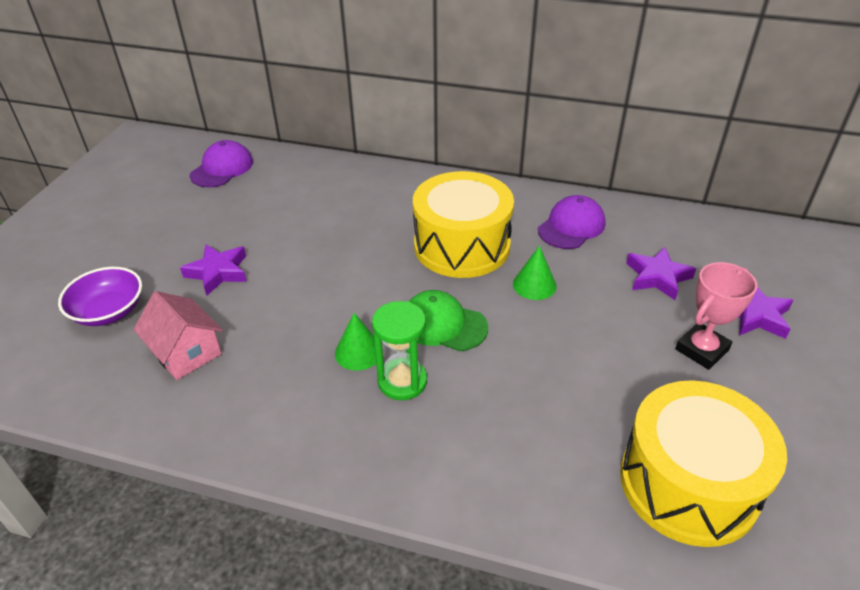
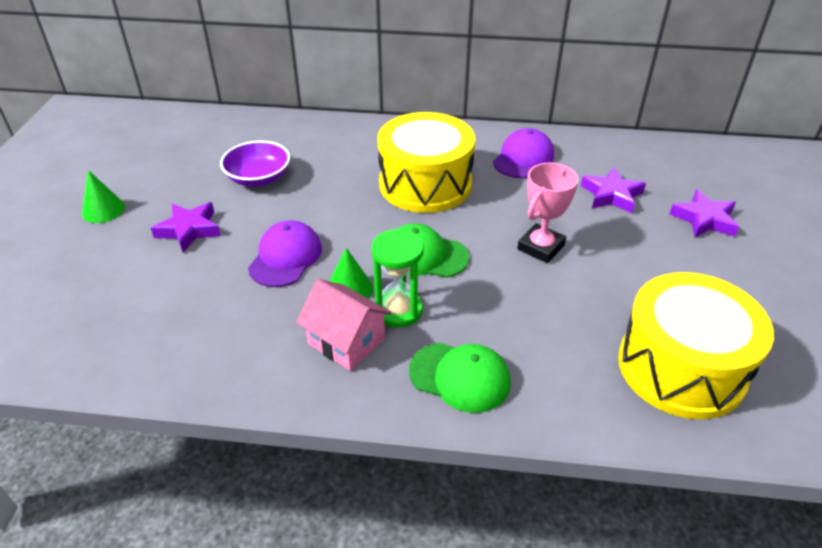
camera: 10 degrees left, 0 degrees up
(109, 311) = (83, 277): purple bowl -> purple bowl (258, 178)
(186, 352) = (175, 307): pink house -> pink house (346, 341)
(222, 168) = (168, 133): purple cap -> purple cap (285, 257)
(448, 463) = (460, 377): none -> green cap
(534, 285) = (502, 212): green cone -> green cone (103, 210)
(701, 350) = (665, 253): pink trophy -> pink trophy (540, 247)

